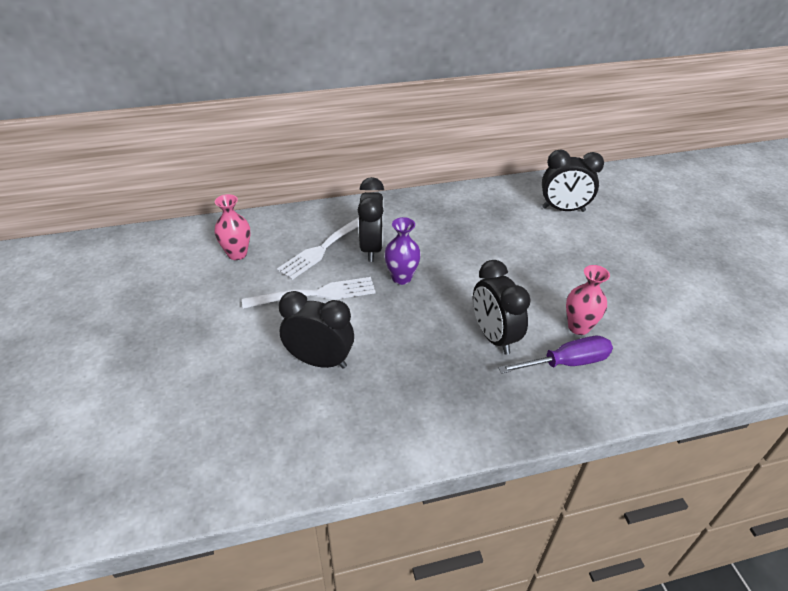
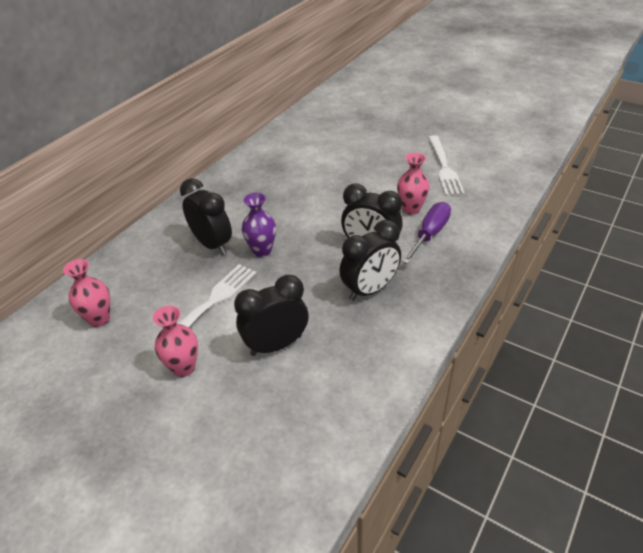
camera: 40 degrees left, 0 degrees up
(243, 328) = (183, 367): none -> pink vase
(324, 247) = (172, 267): white fork -> white fork (444, 167)
(563, 209) = (314, 142): black clock -> black clock (370, 290)

